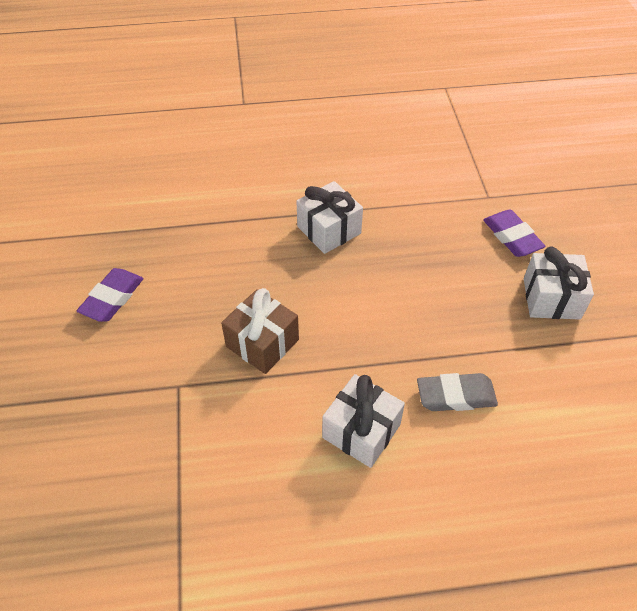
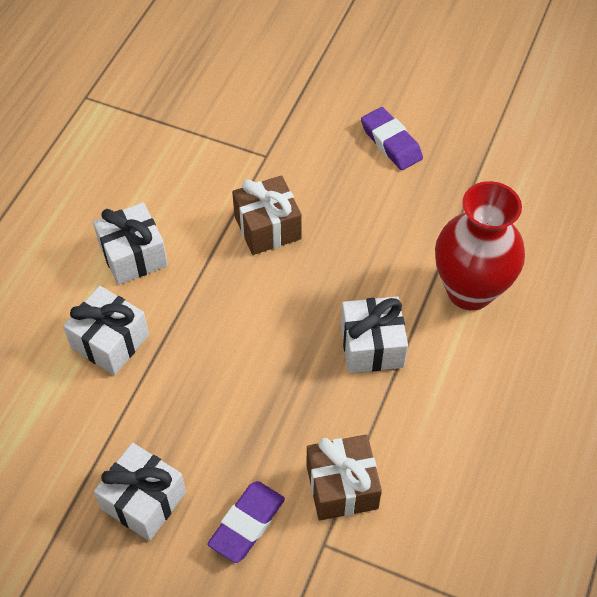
camera: 120 degrees right, 5 degrees up
(242, 197) = (470, 290): none -> red vase
(445, 203) = (342, 486): none -> brown gift
(456, 396) = (110, 341): grey eraser -> white gift
(512, 237) = (247, 524): purple eraser -> purple eraser turned 60 degrees counterclockwise

